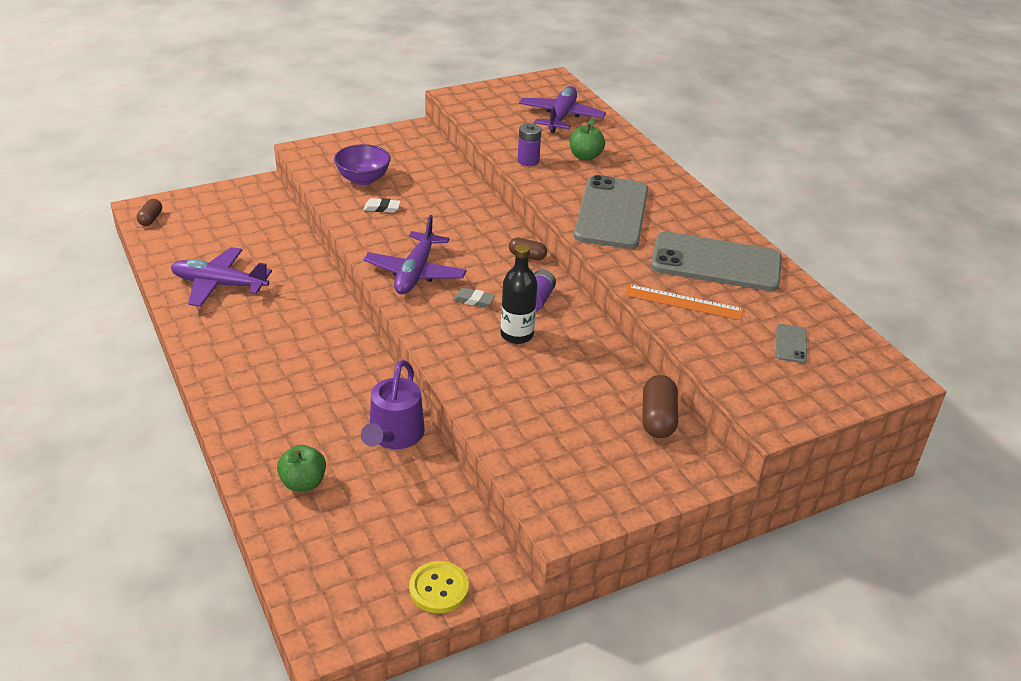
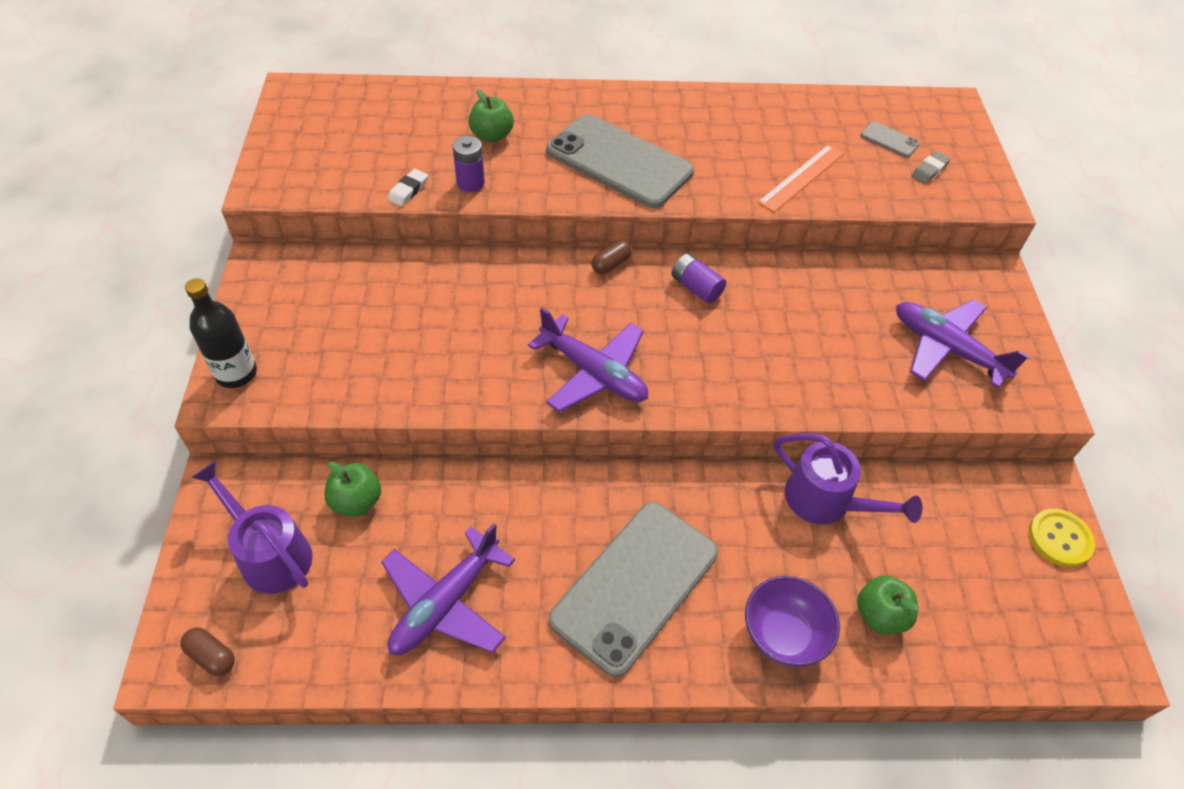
camera: 65 degrees left, 15 degrees up
(222, 216) = (269, 553): none -> purple watering can
(274, 233) = (356, 501): none -> green apple
(363, 179) = (348, 355): purple bowl -> purple bowl (783, 634)
(382, 208) = (432, 358): white eraser -> white eraser (408, 190)
(474, 300) = (673, 340): grey eraser -> grey eraser (929, 170)
(516, 335) = (751, 327): black bottle -> black bottle (236, 373)
(561, 117) = (390, 120): purple plane -> purple plane (947, 348)
(658, 419) = (917, 276): brown capsule -> none
(716, 263) = (745, 130): grey phone -> grey phone (635, 586)

